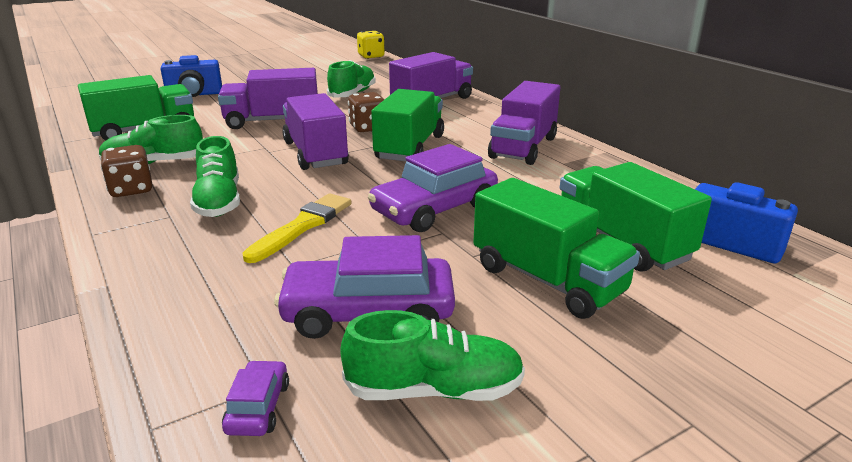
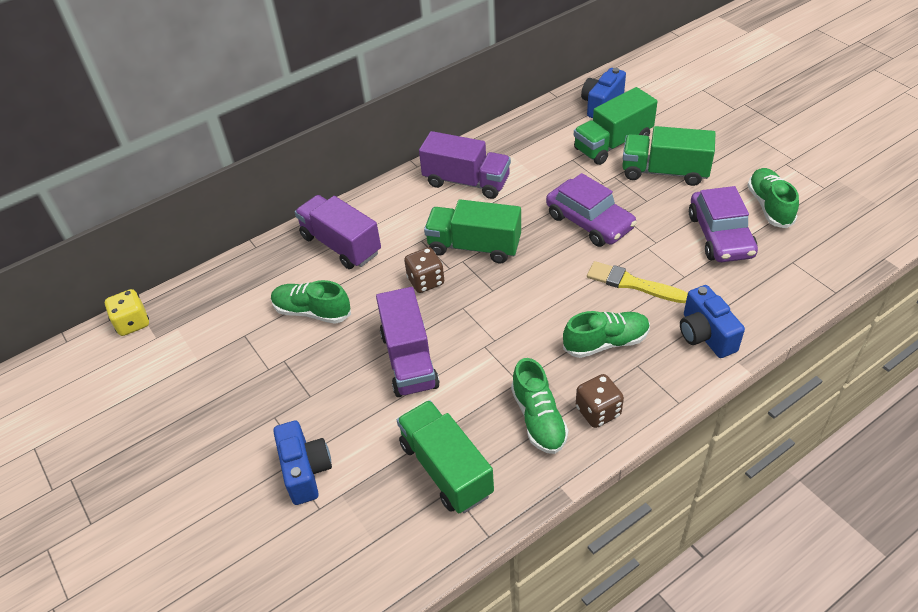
camera: 90 degrees left, 20 degrees up
(174, 266) = (705, 335): none -> blue camera
(258, 407) = (806, 260): purple car -> none
(315, 153) = (496, 305): purple truck -> none
(547, 280) = (664, 172): green truck -> green truck turned 120 degrees counterclockwise

